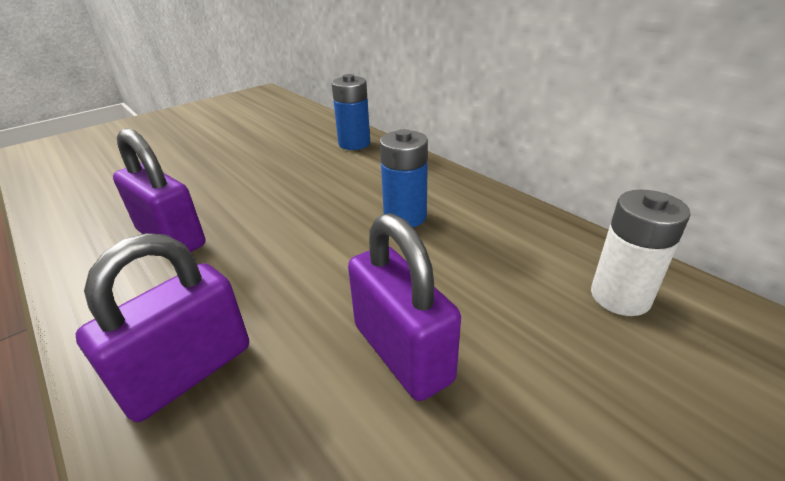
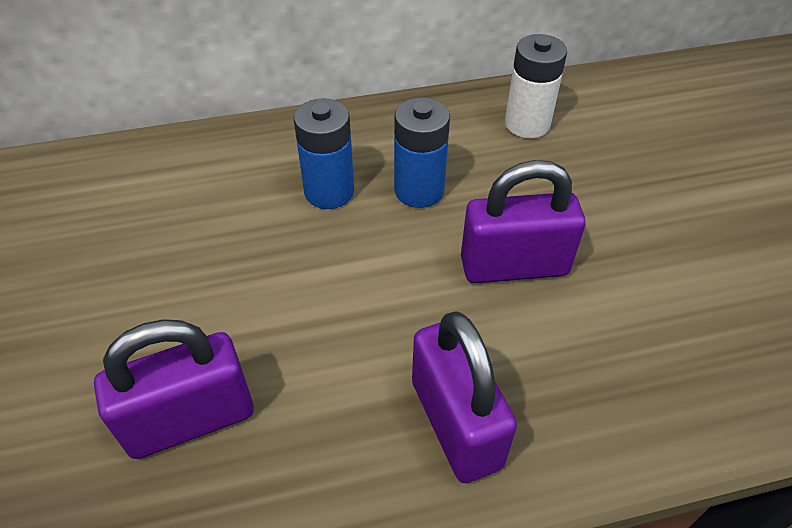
camera: 65 degrees left, 15 degrees up
(354, 143) = (113, 171): blue battery -> blue battery (419, 190)

